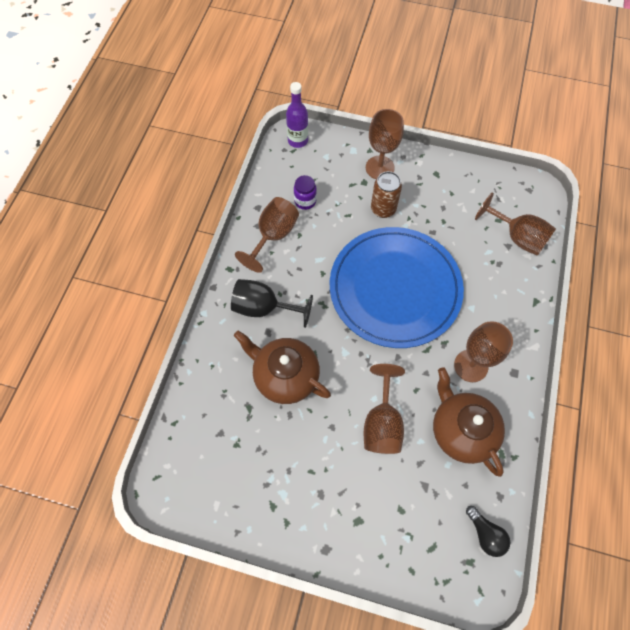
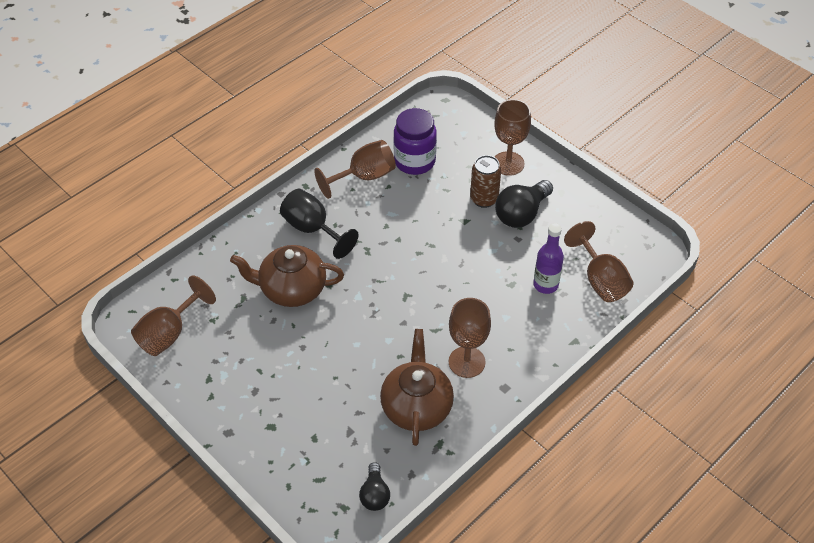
camera: 30 degrees right, 15 degrees down
(285, 376) = (292, 289): brown teapot -> brown teapot turned 60 degrees counterclockwise
(298, 140) = (446, 109): purple bottle -> purple bottle (545, 285)
(305, 201) = (414, 161): purple jar -> purple jar, size x1.76
(382, 423) = (349, 365): brown goblet -> brown goblet (169, 333)
(395, 288) = (443, 268): blue plate -> none
(420, 208) = (521, 214): none -> black light bulb

